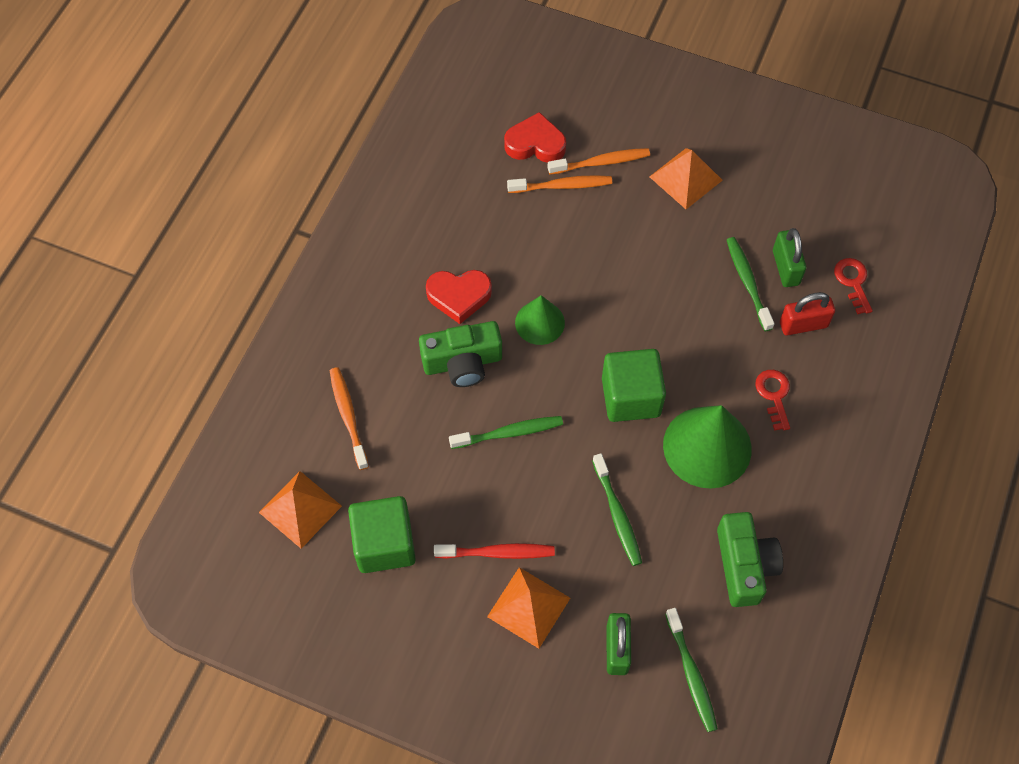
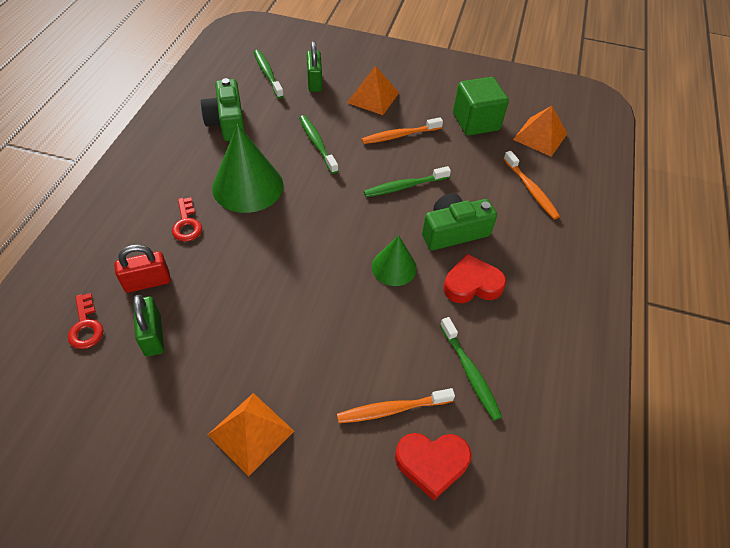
camera: 170 degrees right, 10 degrees down
(497, 553) = (398, 121): red toothbrush -> none
(601, 162) = (351, 445): orange toothbrush -> orange toothbrush (399, 135)
(631, 397) = (309, 215): green cube -> none
(747, 282) = (195, 317): green toothbrush -> green toothbrush (470, 372)

